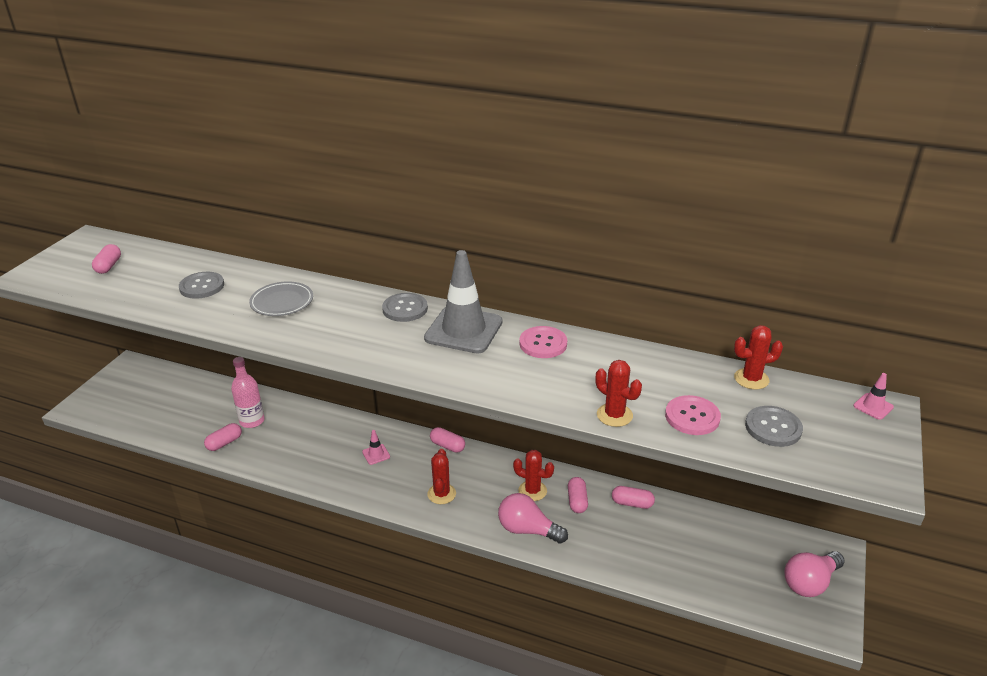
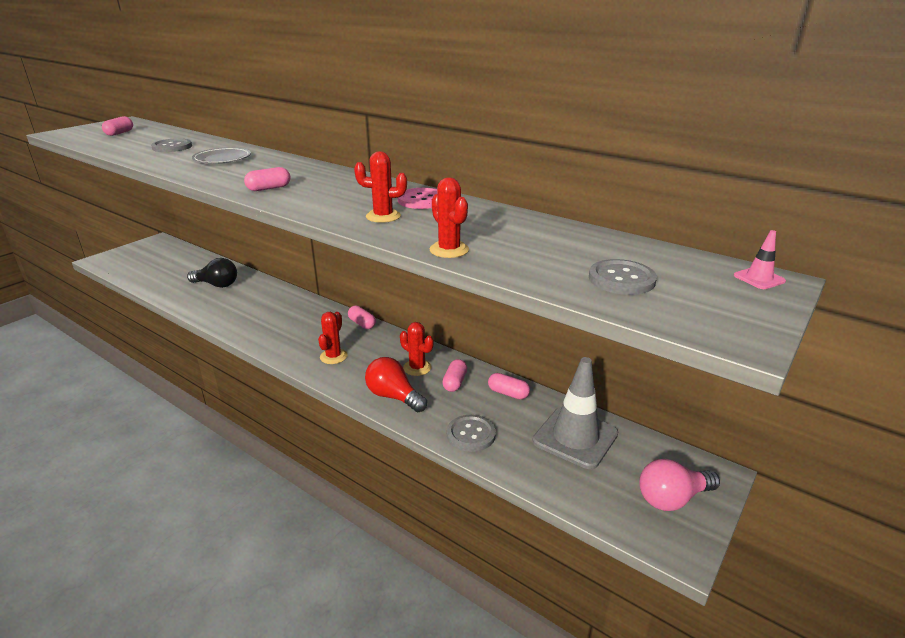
camera: 15 degrees right, 5 degrees down
(224, 443) = (185, 295): pink capsule -> pink capsule (269, 188)
(252, 421) = (217, 285): pink bottle -> black light bulb
(376, 454) = (297, 320): pink traffic cone -> none
(405, 309) = (318, 171): grey button -> grey button (471, 434)
(463, 330) = (356, 186): grey traffic cone -> grey traffic cone (575, 437)
(527, 530) = (394, 396): pink light bulb -> red light bulb
(692, 417) = (533, 261): pink button -> none
(751, 379) = (621, 243): red cactus -> red cactus (383, 216)

